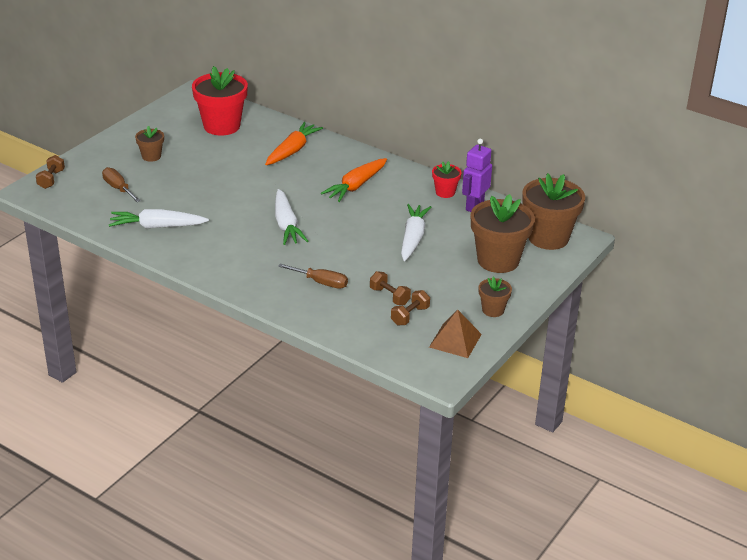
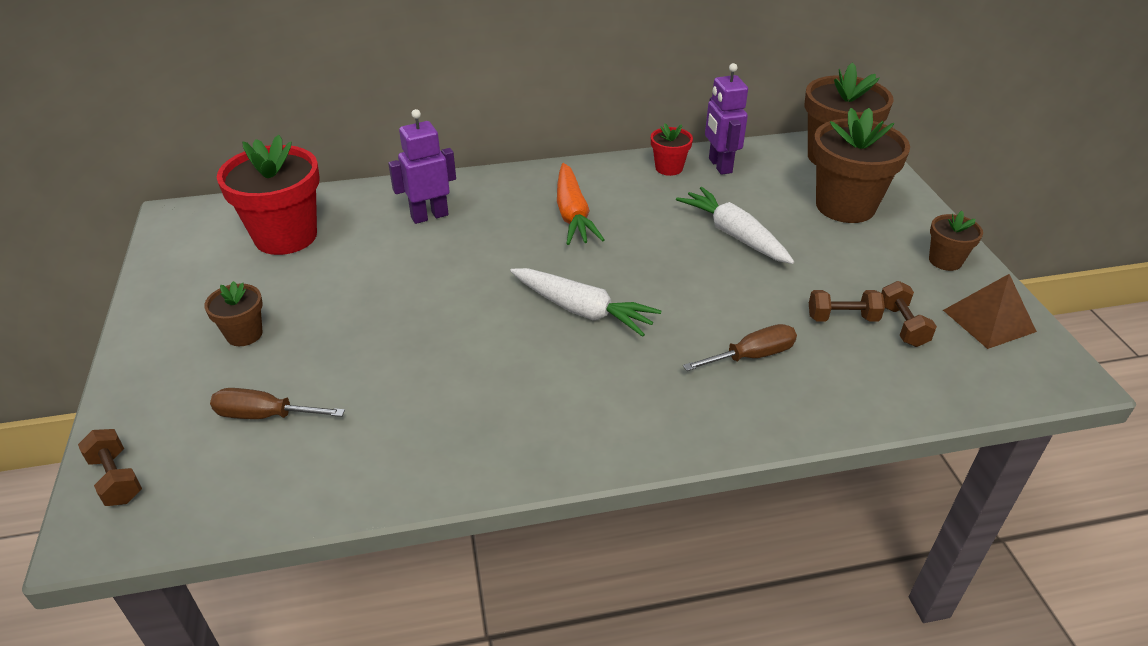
camera: 45 degrees left, 5 degrees up
(157, 226) = (420, 434): white carrot -> none
(292, 150) = (429, 216): orange carrot -> purple robot

